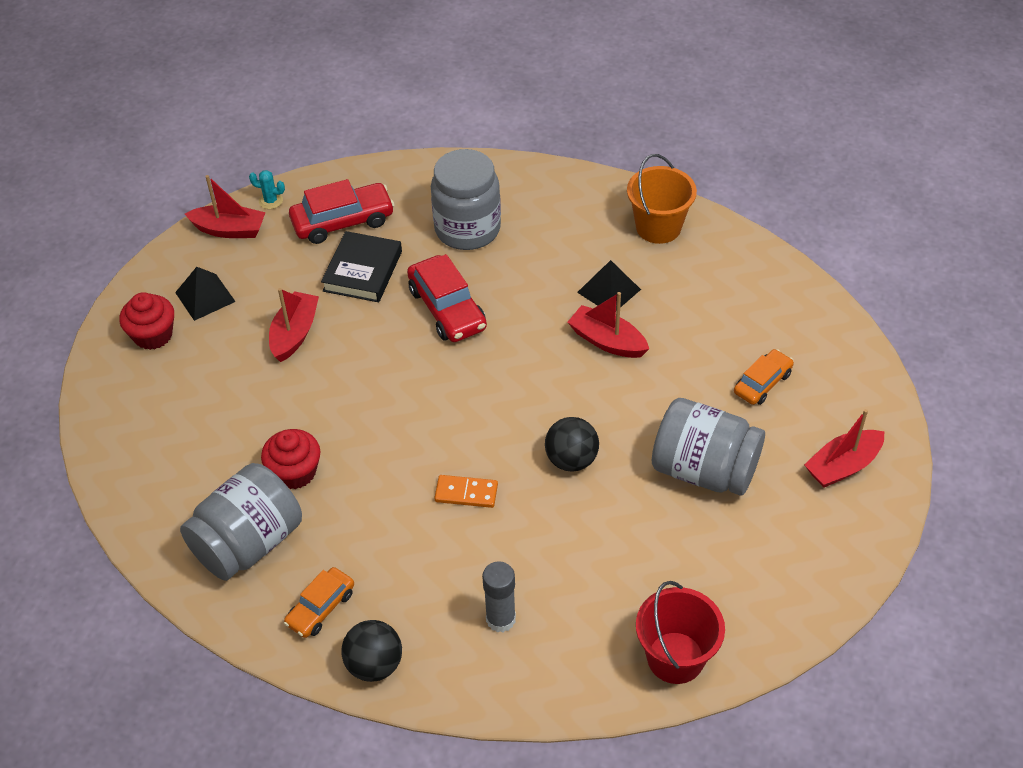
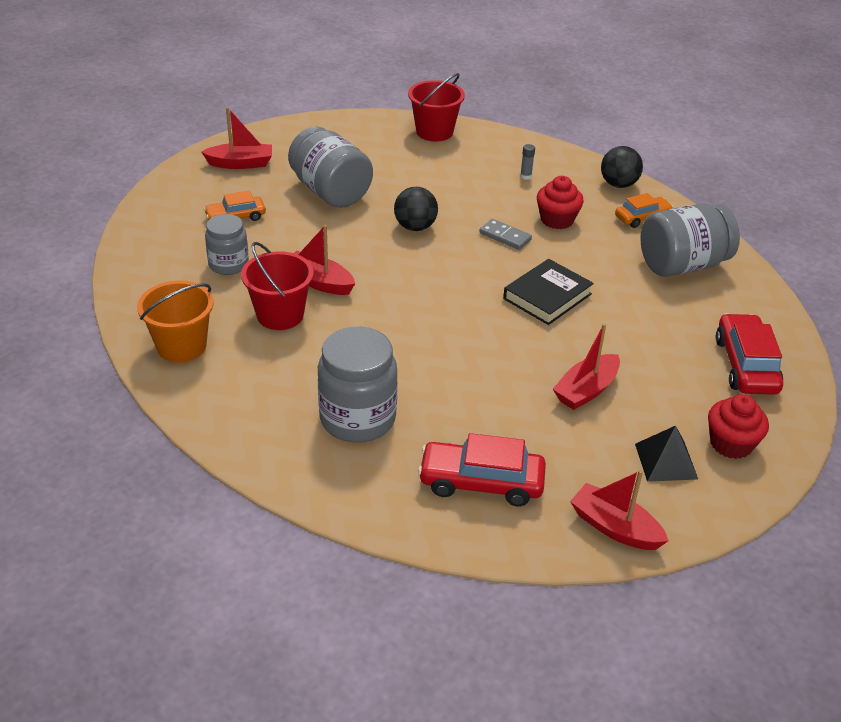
camera: 155 degrees left, 10 degrees down
(271, 201) = (552, 544): turquoise cactus -> none
(295, 472) = (630, 292): red cupcake -> red cupcake (557, 220)
(362, 271) = (490, 421): black book -> black book (547, 296)
(447, 309) = (432, 356): red car -> red car (746, 365)
(466, 493) = (505, 236): orange domino -> grey domino
(500, 619) = (525, 176): grey glue stick -> grey glue stick, size x0.55
(607, 341) = (319, 282): red boat -> red boat turned 150 degrees clockwise
(609, 291) = (280, 315): black pyramid -> red bucket
(707, 322) = (228, 264): none -> grey jar

